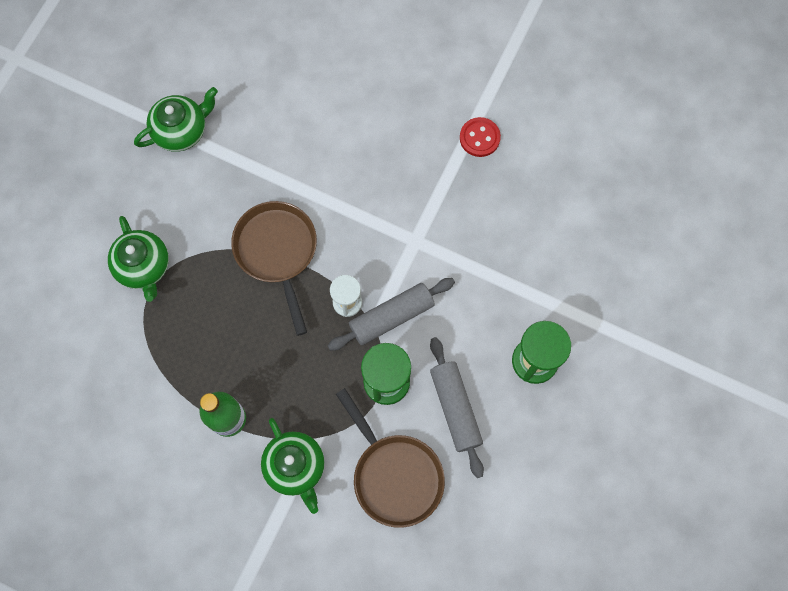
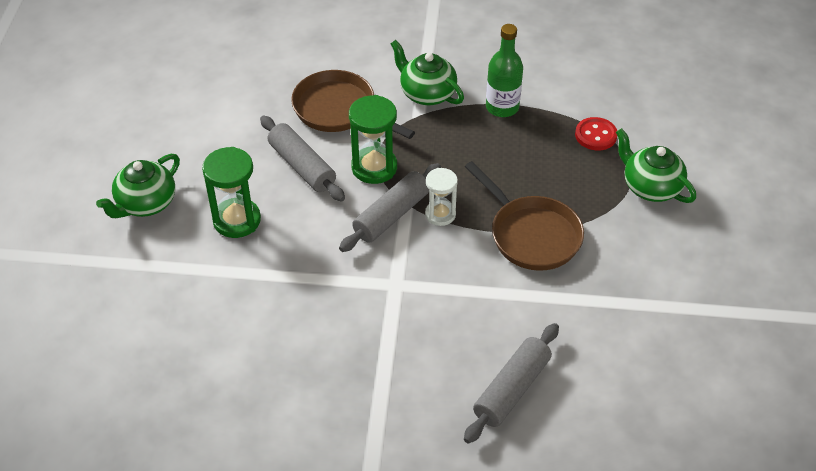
camera: 160 degrees right, 25 degrees down
(181, 130) = (699, 311): green teapot -> green teapot (146, 204)
(363, 115) = (512, 389): none -> grey rolling pin
(479, 138) = (364, 407): red button -> red button (595, 135)

